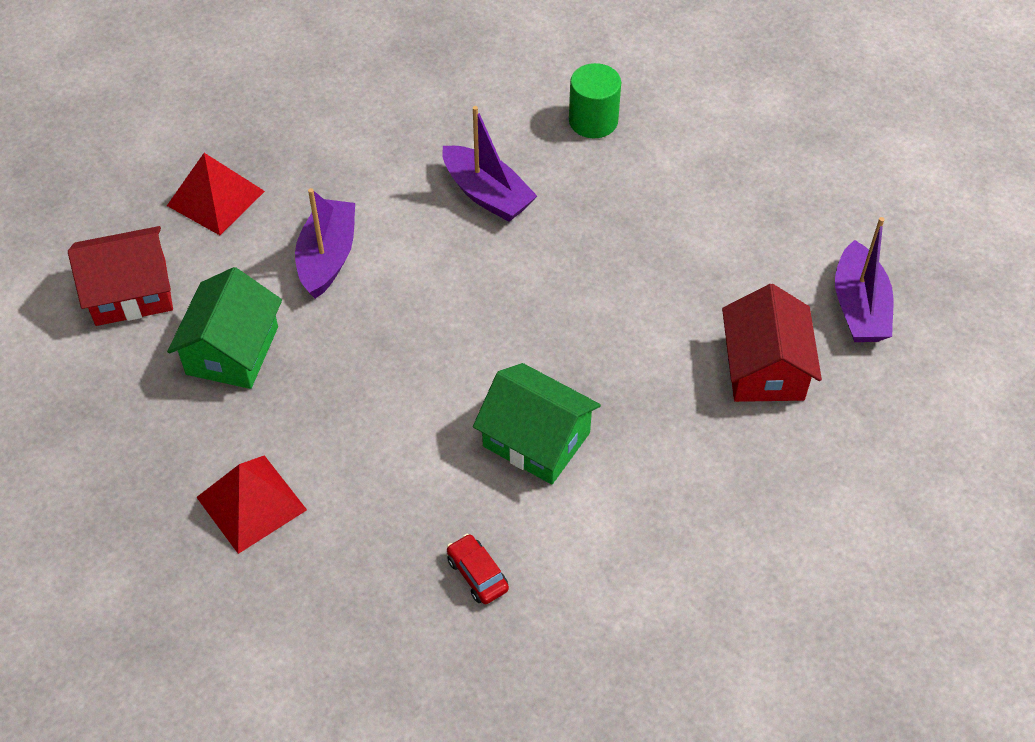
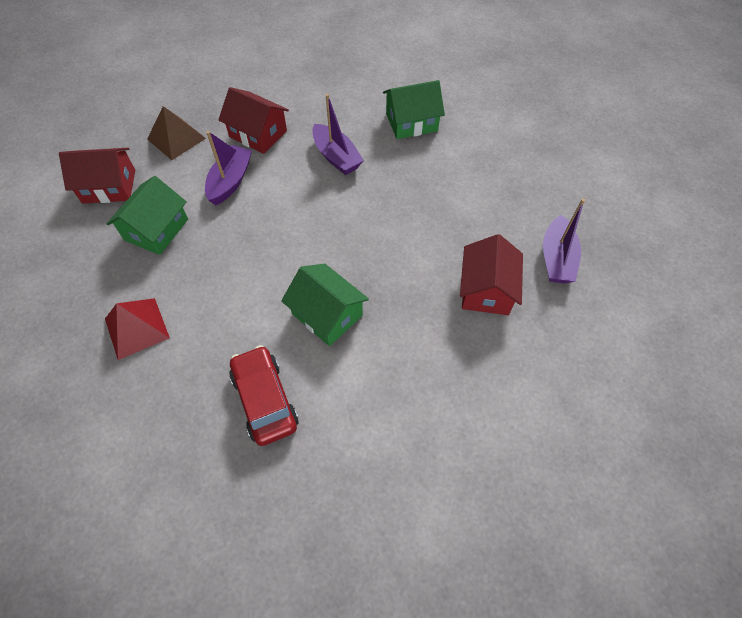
camera: 10 degrees right, 5 degrees up
(215, 198) = (176, 138): red pyramid -> brown pyramid
(349, 172) = (258, 134): none -> red house
(477, 574) = (265, 400): red car -> red car, size x1.95
(593, 121) = (411, 122): green cylinder -> green house

